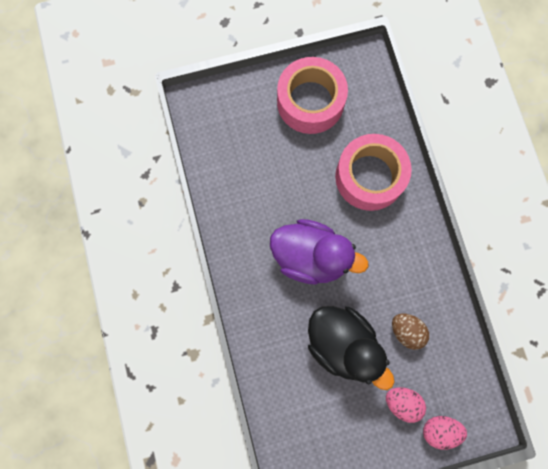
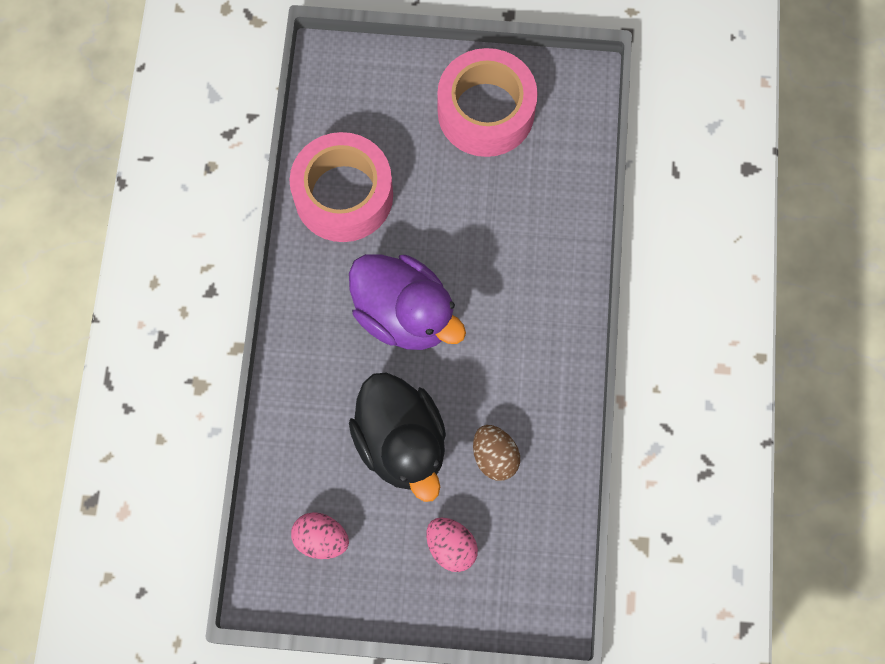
camera: 20 degrees right, 5 degrees down
(369, 177) = (526, 237): pink tape -> pink tape (343, 195)
(439, 430) = (487, 601): pink egg -> pink egg (321, 539)

